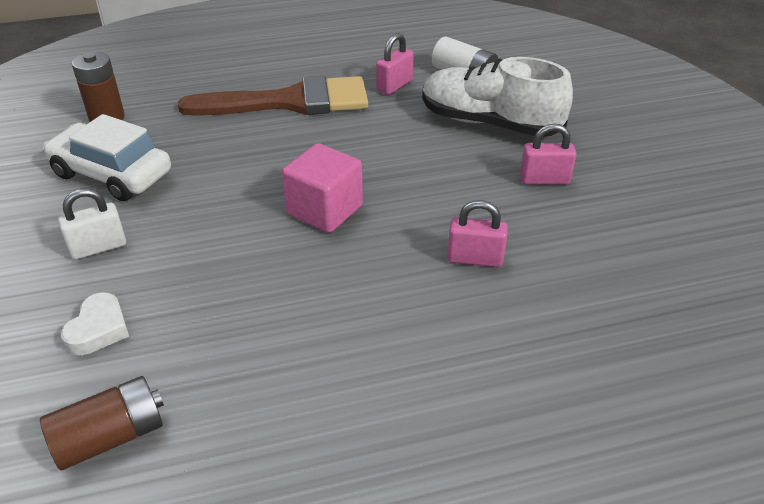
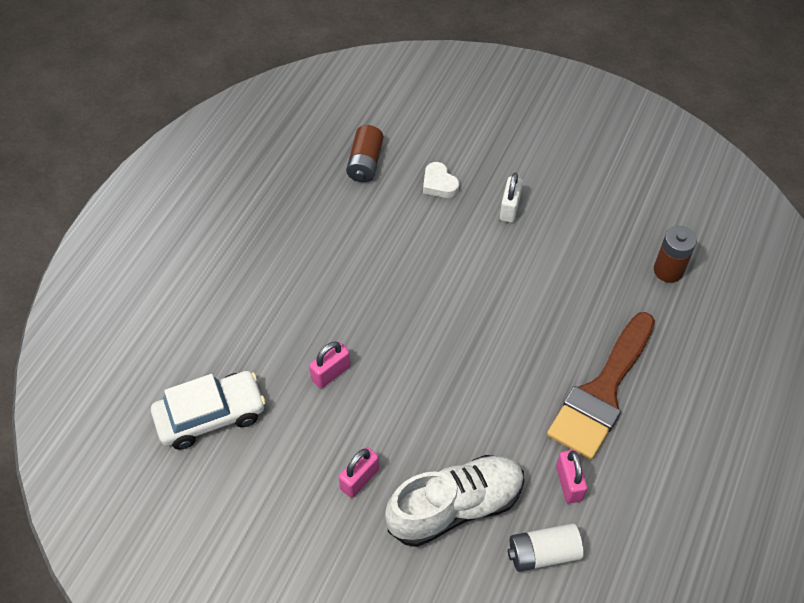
camera: 130 degrees right, 15 degrees up
(112, 174) = (586, 244): white car -> white car (211, 416)
(325, 210) = (446, 329): pink cube -> none

